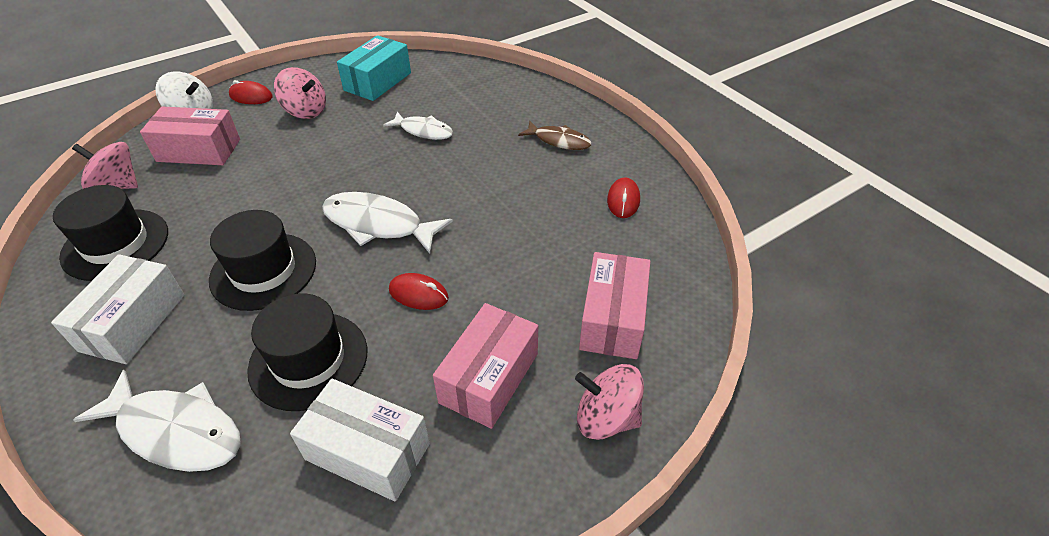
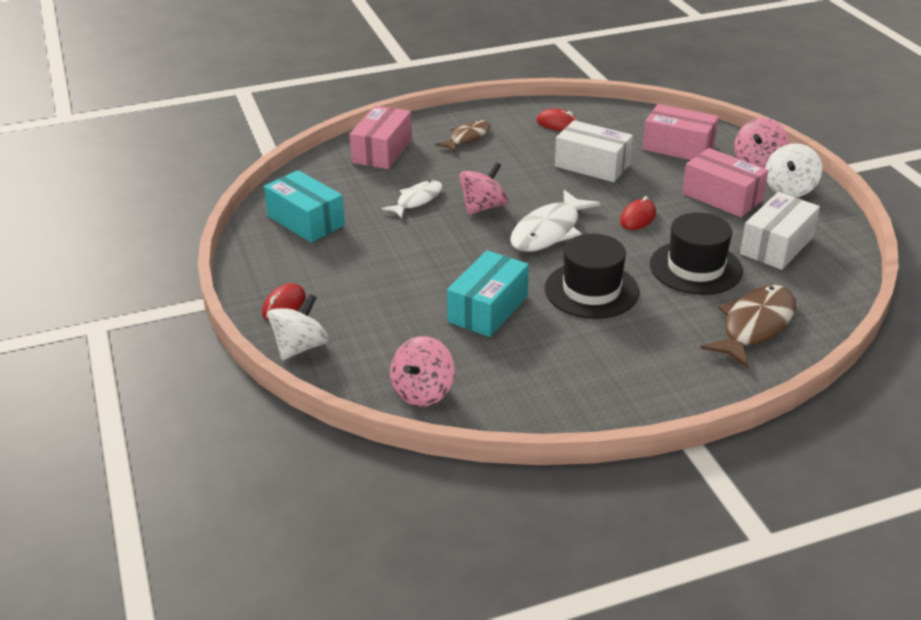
camera: 75 degrees left, 10 degrees down
(115, 244) = (527, 381): black hat -> none
(133, 322) = (638, 358): white box -> white box (592, 165)
(175, 431) = (754, 326): white fish -> brown fish
(199, 150) = (381, 338): pink box -> pink box (382, 151)
(236, 203) = (488, 309): none -> turquoise box
(305, 111) = (339, 267): pink spinning top -> pink spinning top (483, 207)
(535, 465) = (789, 189): none -> white spinning top

